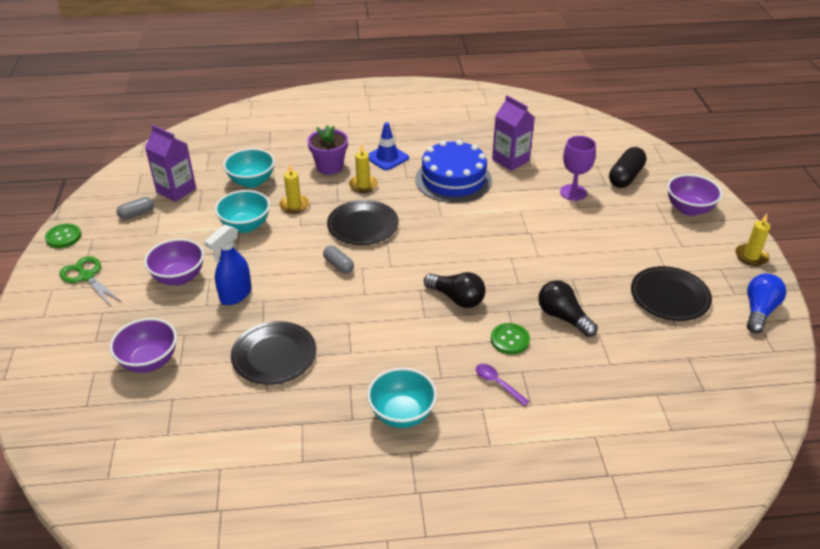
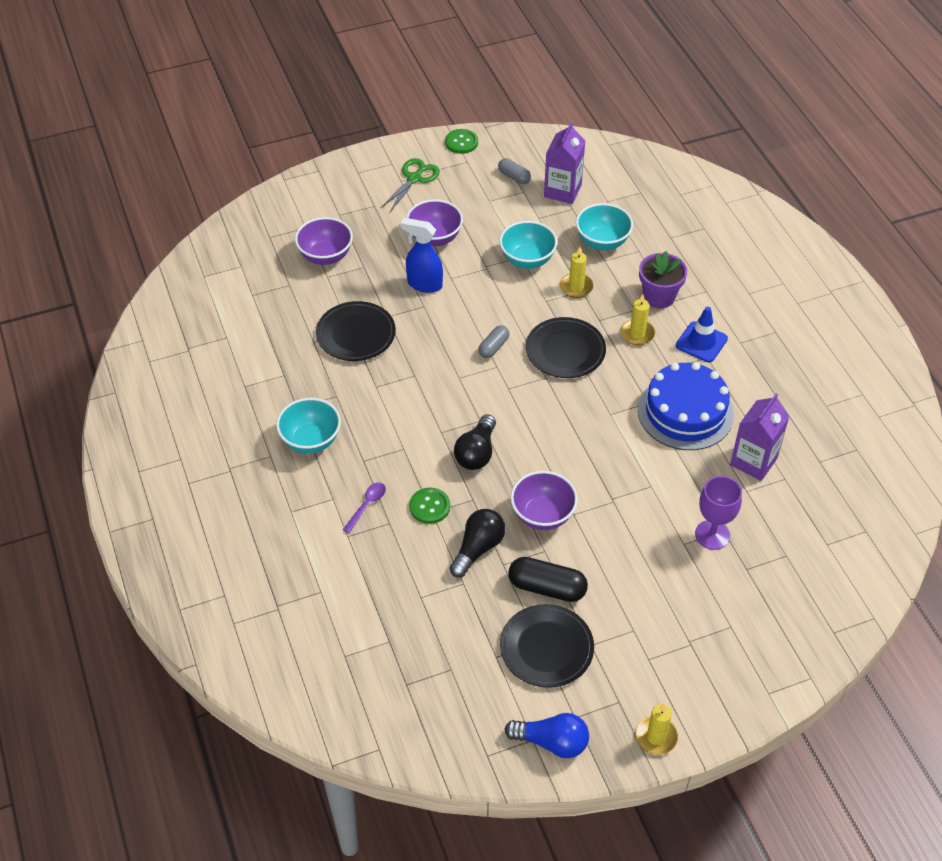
camera: 75 degrees right, 10 degrees up
(626, 177) = (774, 589): black capsule -> black capsule (547, 588)
(689, 209) = (731, 665): purple bowl -> purple bowl (542, 515)

